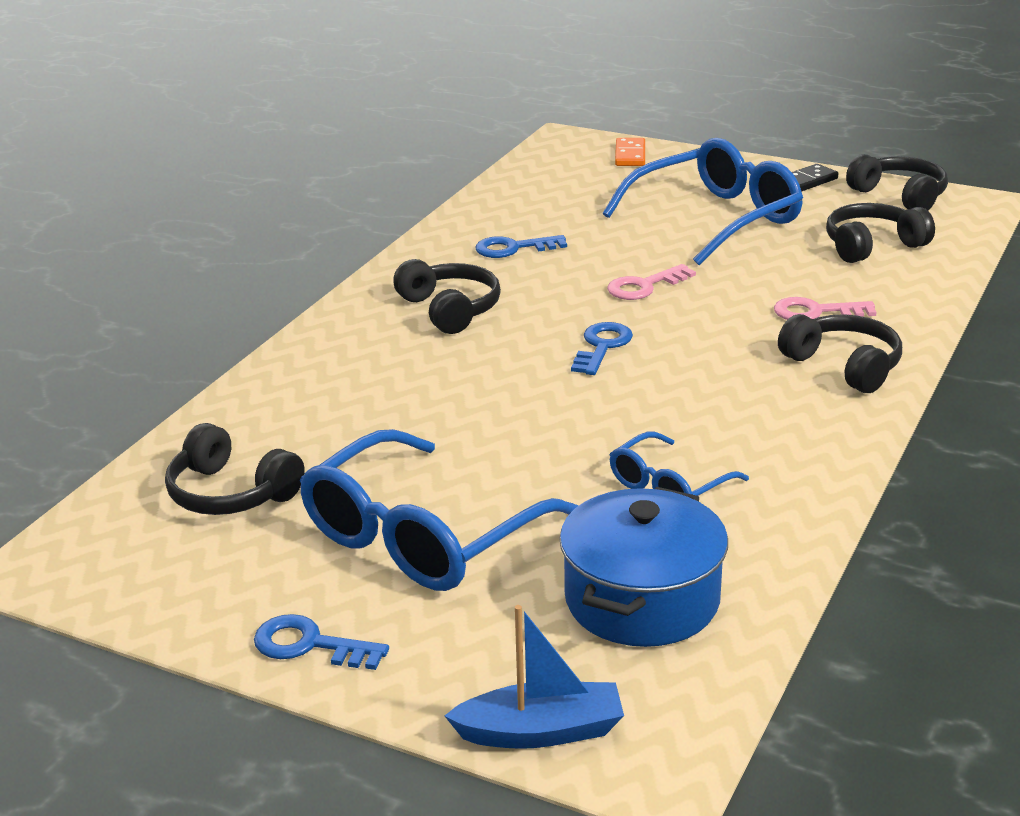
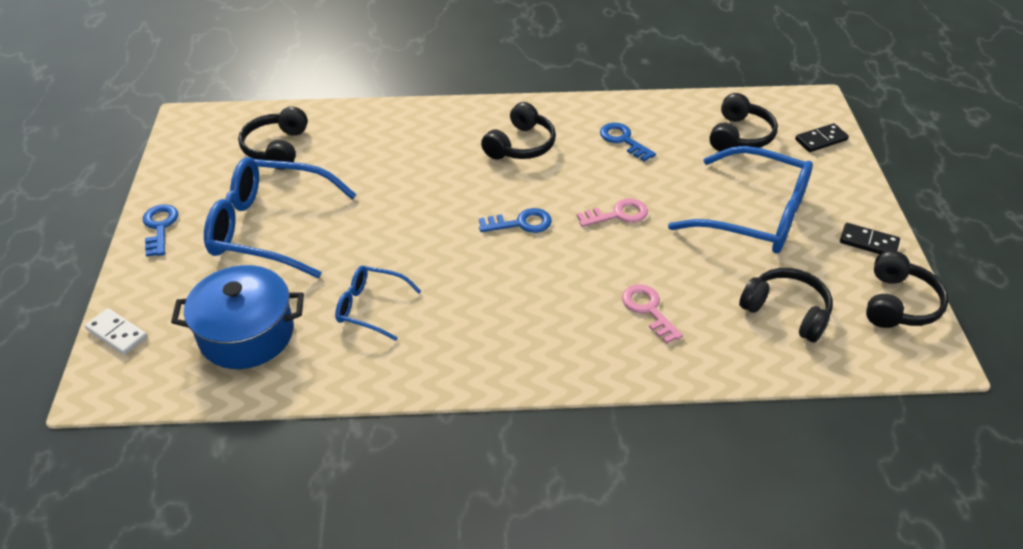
camera: 60 degrees right, 15 degrees up
(540, 731) = (117, 333): blue boat -> white domino
(630, 155) = (821, 140): orange domino -> black domino
(644, 286) = (618, 214): pink key -> pink key turned 135 degrees clockwise
(844, 366) = (577, 347): black headphones -> black headphones (739, 136)

